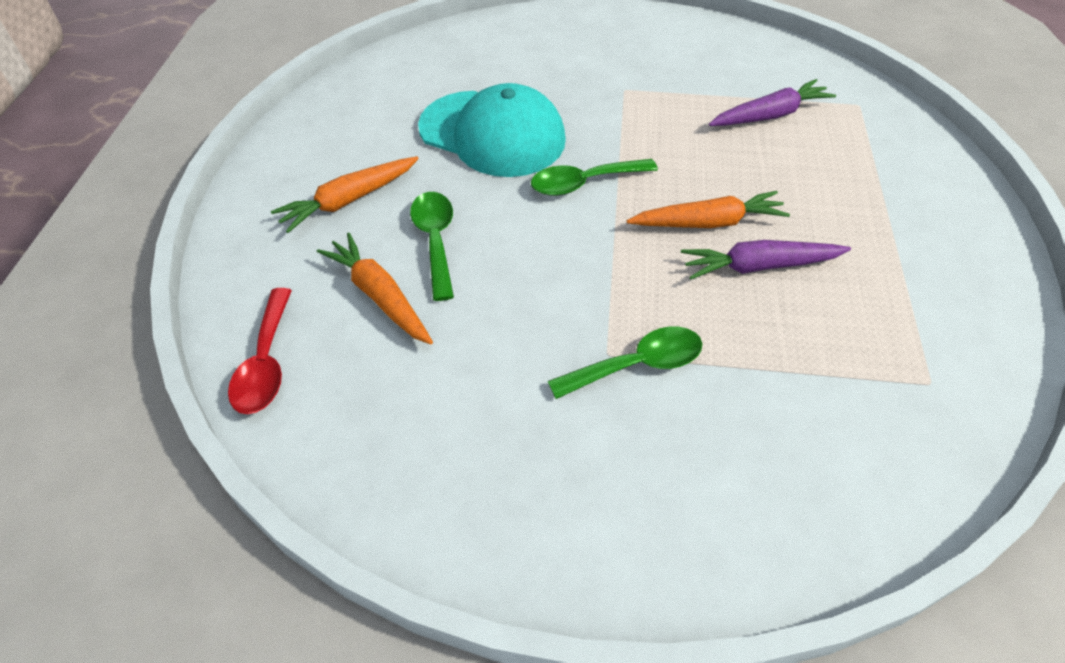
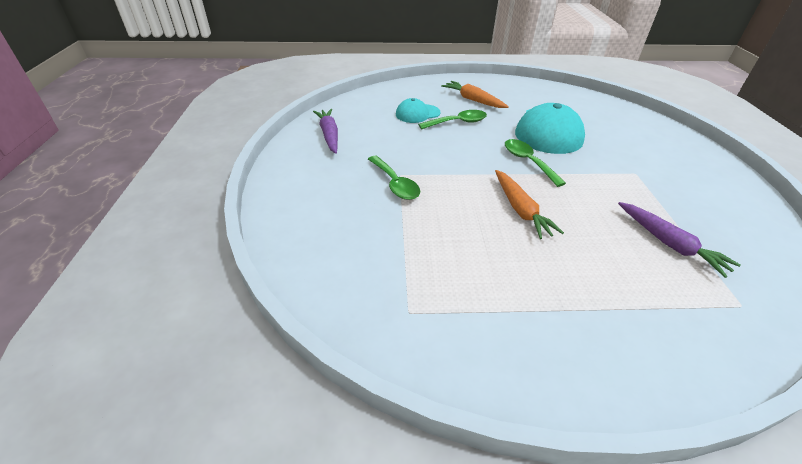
camera: 80 degrees right, 10 degrees down
(266, 363) = (375, 96): red spoon -> none
(379, 296) = (417, 114): orange carrot -> turquoise cap
(759, 266) = (490, 231): purple carrot -> purple carrot (329, 135)

